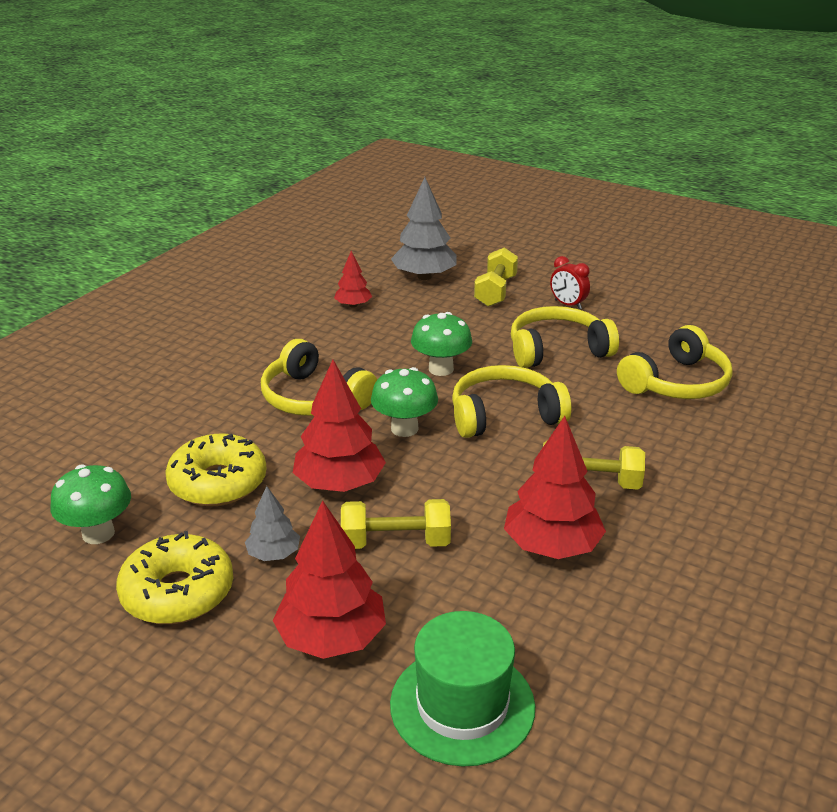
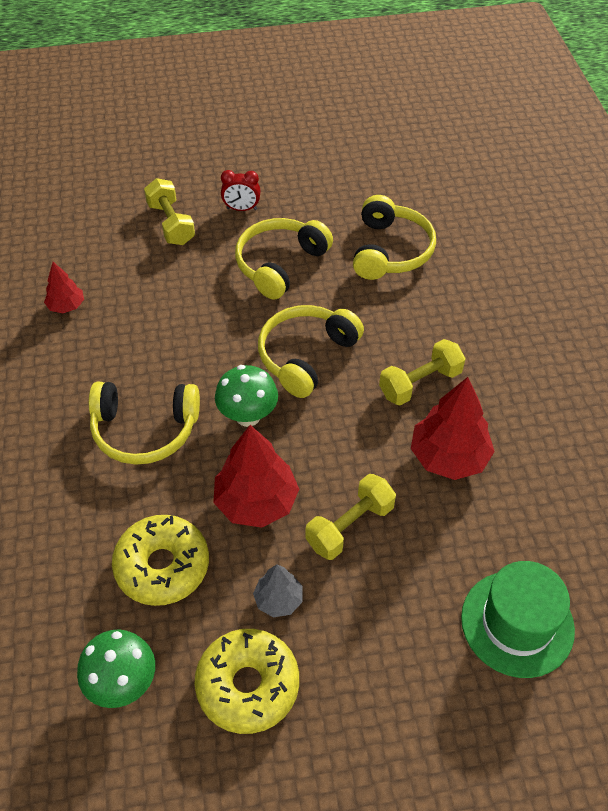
camera: 40 degrees left, 20 degrees up
(331, 638) = (392, 637): red tree -> none
(424, 277) = (94, 237): grey tree -> none
(441, 369) = (213, 336): green mushroom -> none

